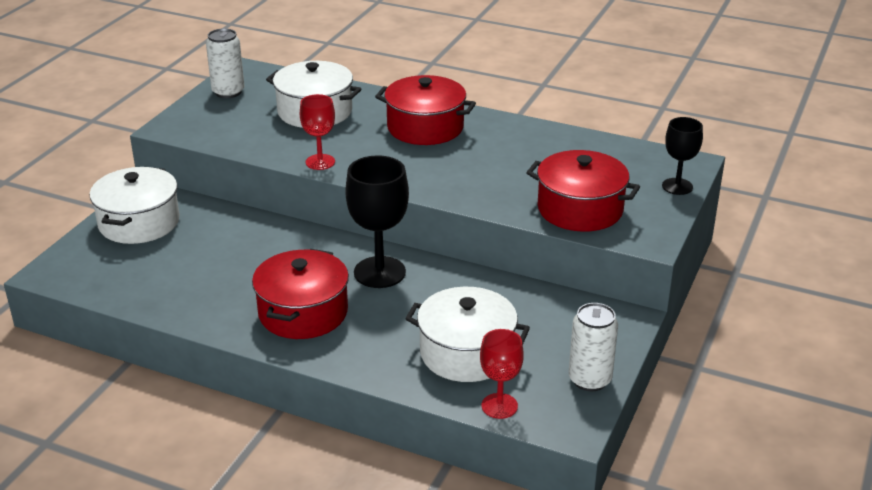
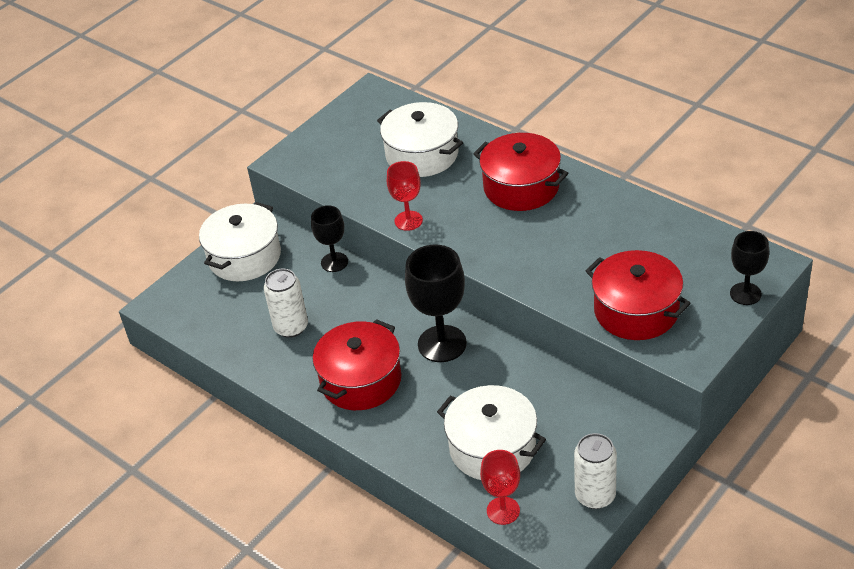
camera: 20 degrees right, 10 degrees up
(228, 92) = (348, 120): white can -> white can (291, 327)
(240, 218) = (334, 262): none -> black goblet

